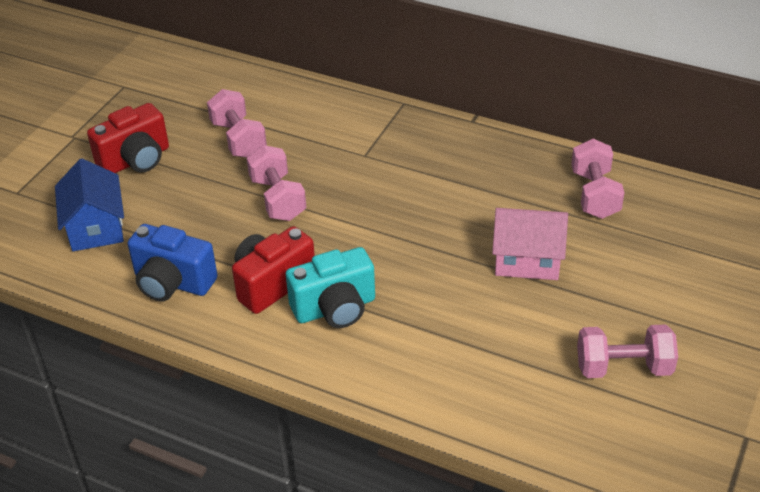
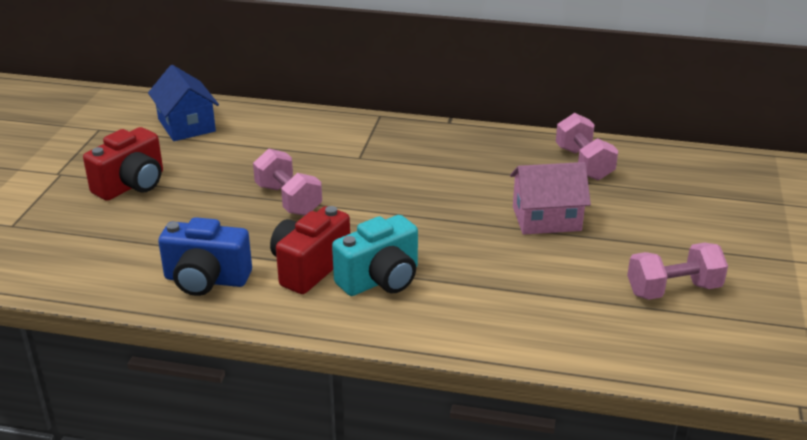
camera: 15 degrees left, 10 degrees down
(96, 227) = (108, 244): blue house -> blue house (186, 125)
(238, 139) = (231, 158): pink dumbbell -> none

